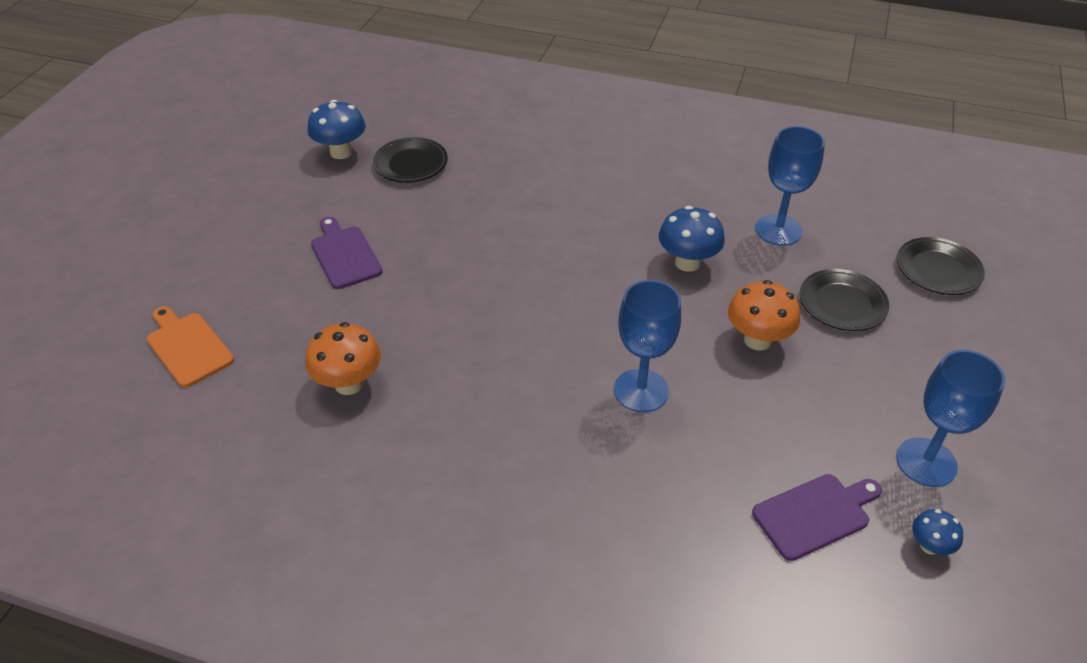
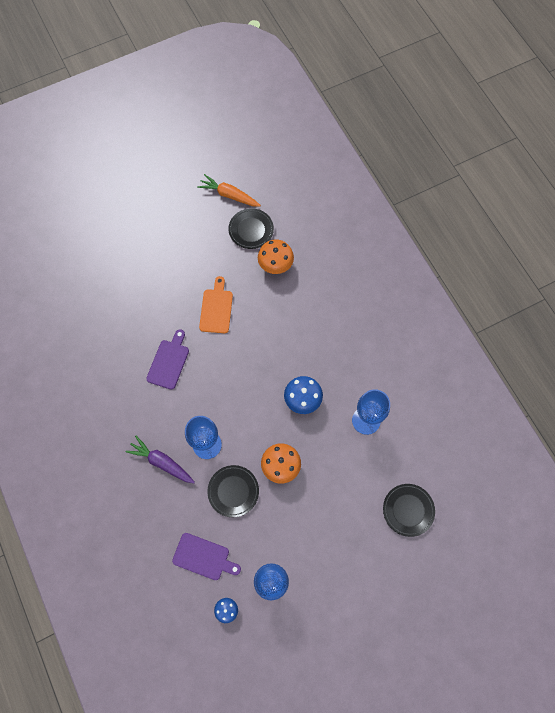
camera: 45 degrees right, 25 degrees up
(188, 347) = (73, 265): orange cutting board -> orange cutting board (216, 308)
(341, 152) = (229, 195): blue mushroom -> orange carrot
(345, 255) = (171, 265): purple cutting board -> purple cutting board (169, 362)
(349, 383) = (109, 338): orange mushroom -> orange mushroom (275, 265)
(609, 458) = (162, 462): none -> purple carrot
(842, 304) = (340, 484): black plate -> black plate (233, 491)

